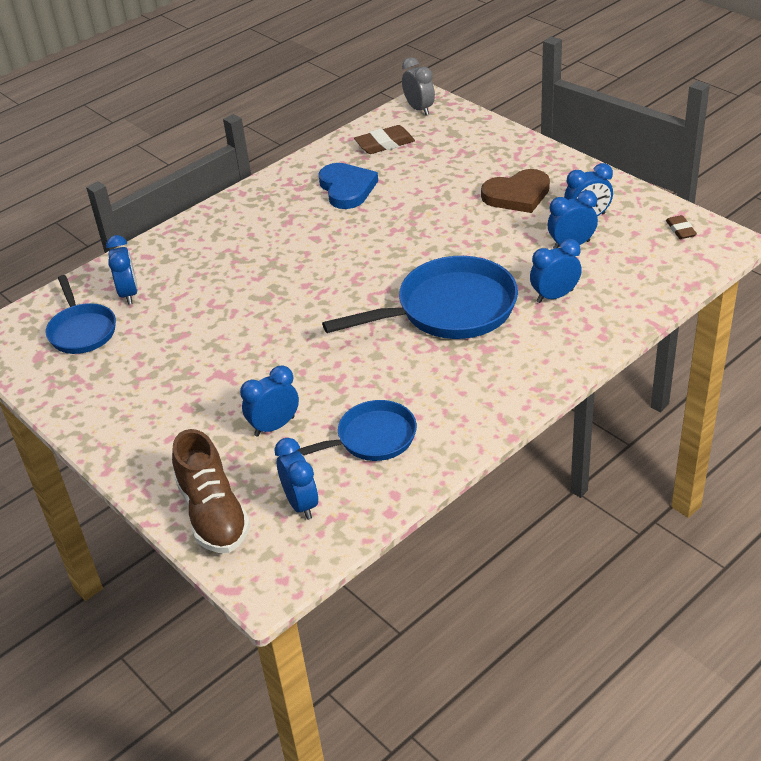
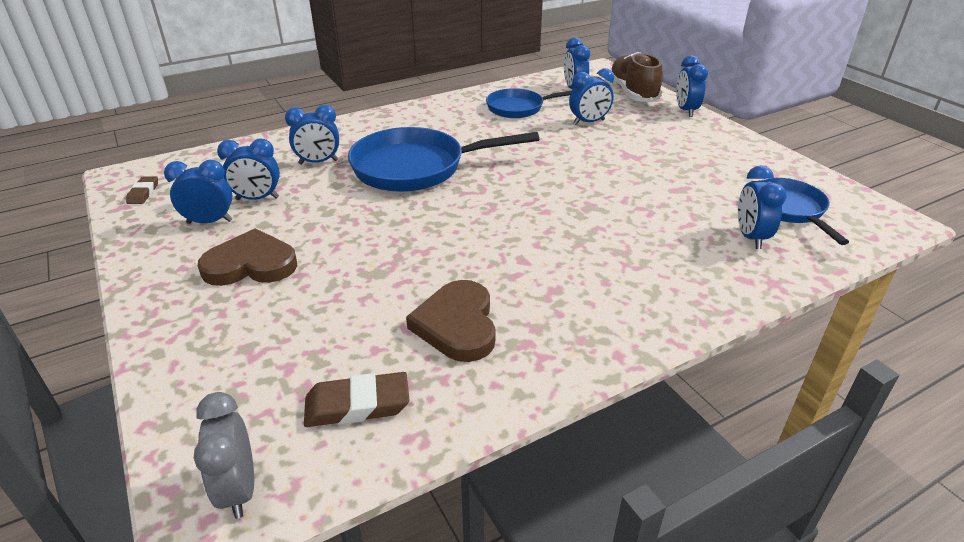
camera: 170 degrees left, 5 degrees down
(143, 481) = (686, 111): none -> blue clock
(347, 188) = (457, 325): blue heart -> brown heart

